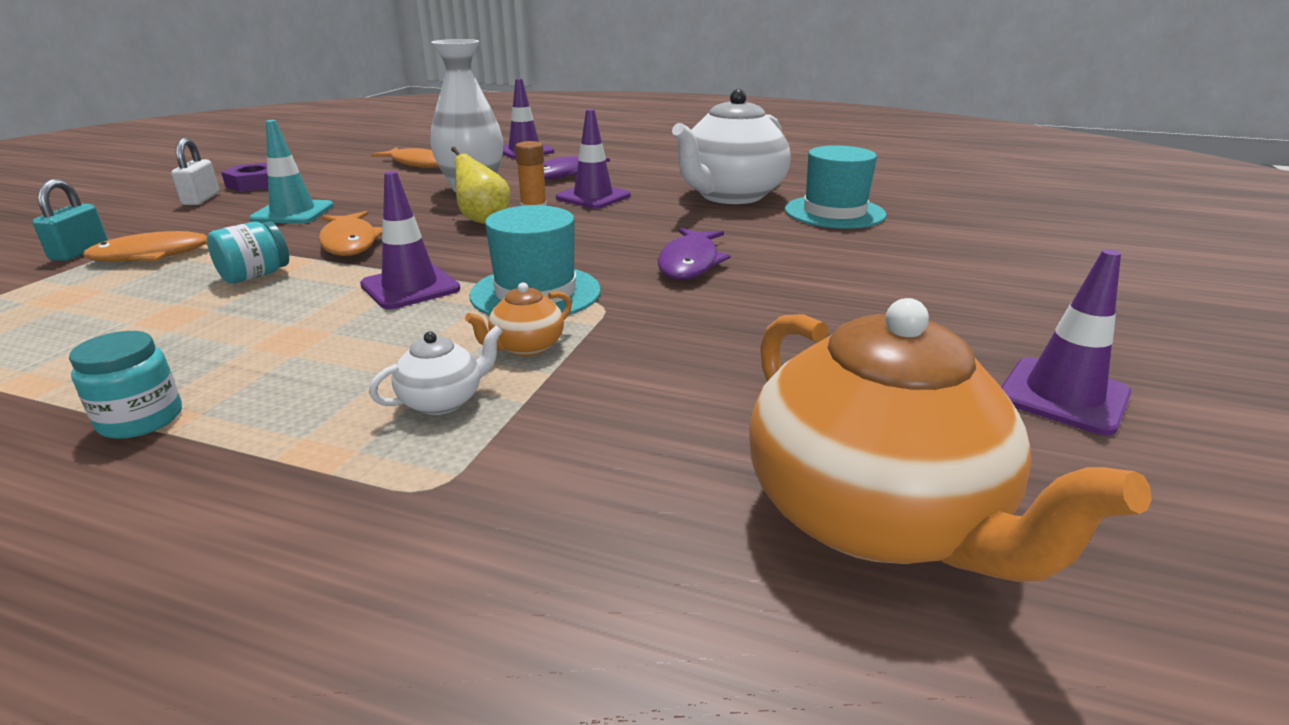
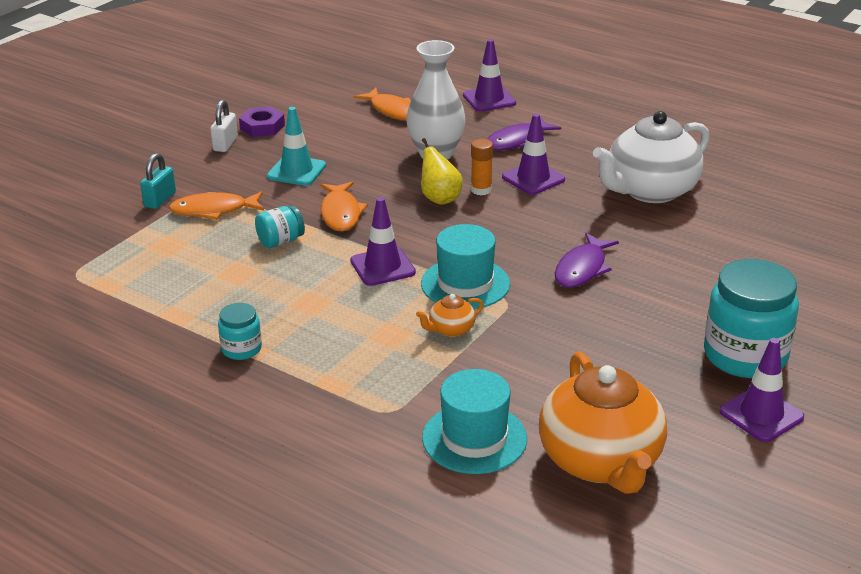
camera: 15 degrees right, 5 degrees up
(443, 401) = (398, 361): white teapot -> none
(834, 212) = (727, 224): turquoise hat -> turquoise hat (474, 438)
(968, 326) = (745, 355): none -> turquoise jar

